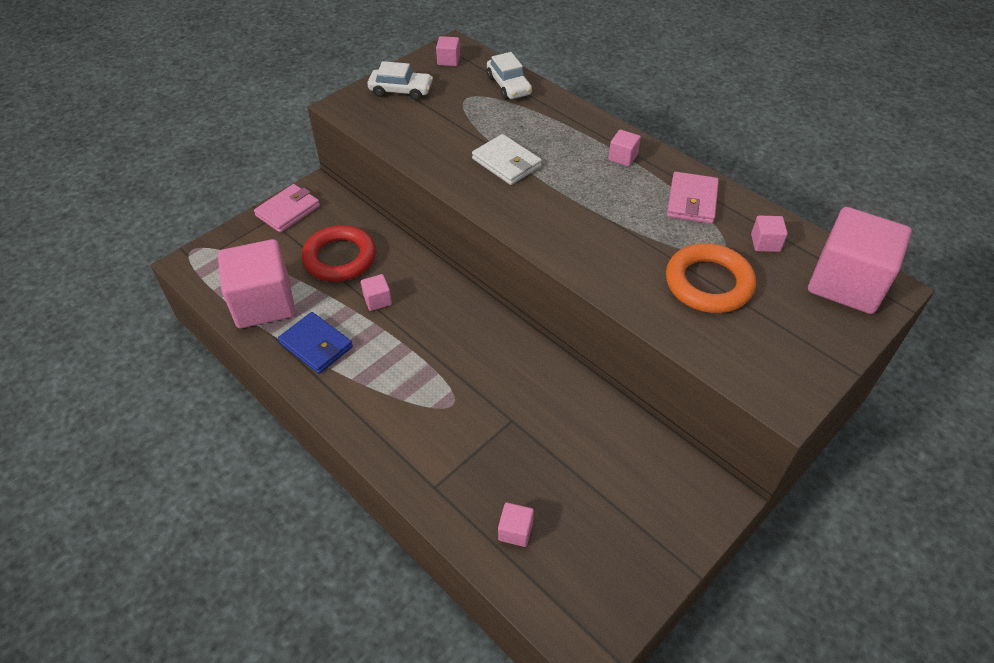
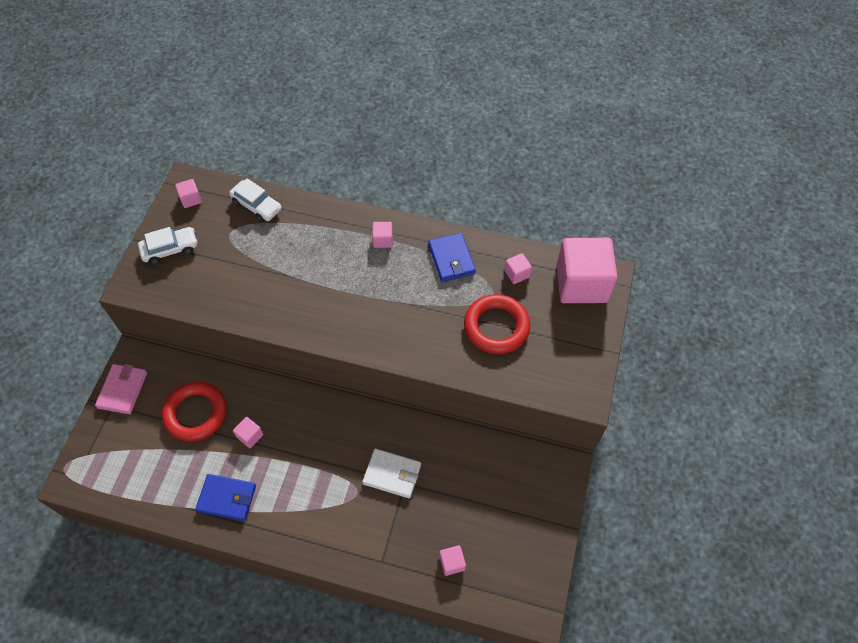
camera: 30 degrees left, 10 degrees up
(264, 303) = (160, 484): pink cube -> none
(506, 163) = (299, 285): white wallet -> white wallet (392, 474)
(692, 201) = (451, 259): pink wallet -> blue wallet
(708, 283) = (496, 327): orange ring -> red ring

